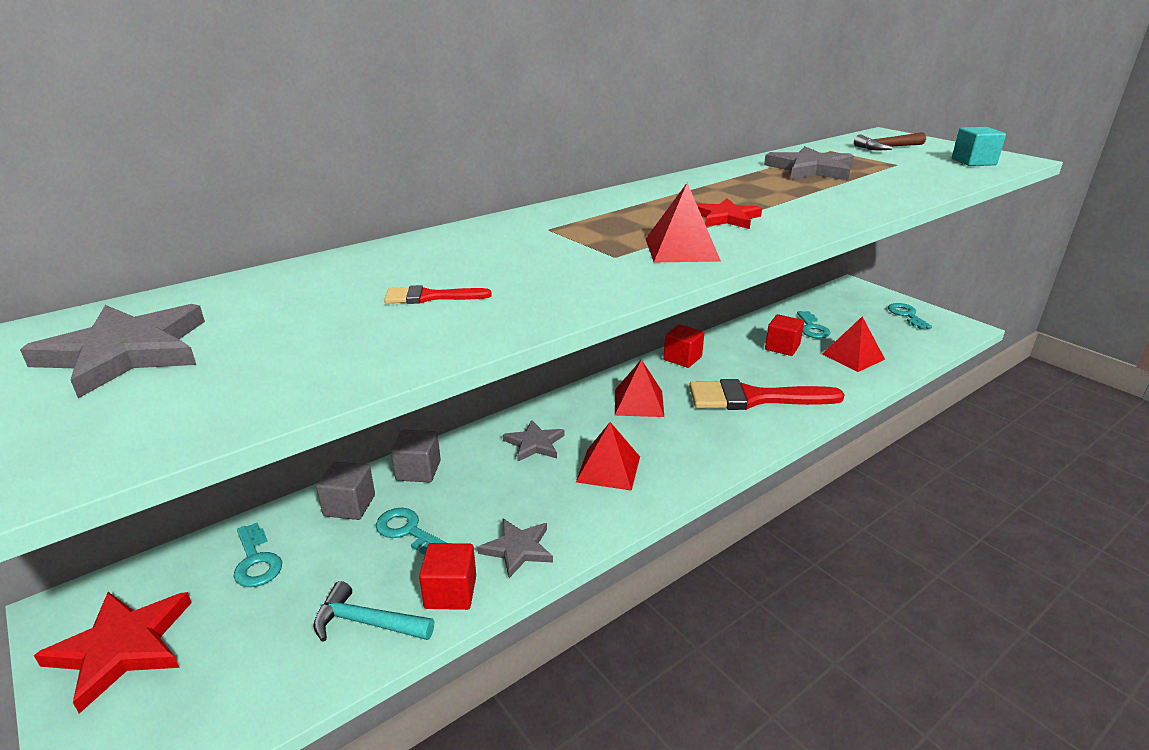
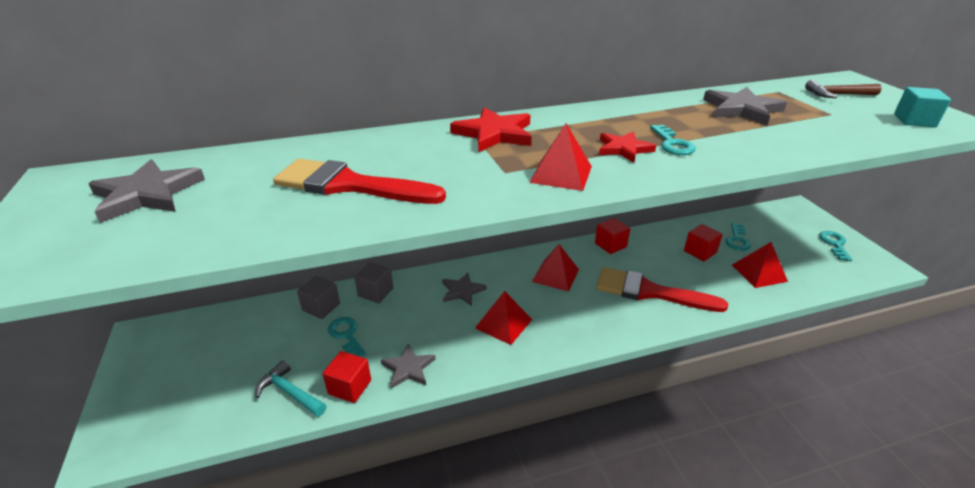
camera: 20 degrees right, 5 degrees up
(122, 647) = (155, 367): red star -> red star (494, 134)
(256, 561) = (250, 331): turquoise key -> turquoise key (672, 144)
(430, 297) = (349, 185): red brush -> red brush, size x2.30

